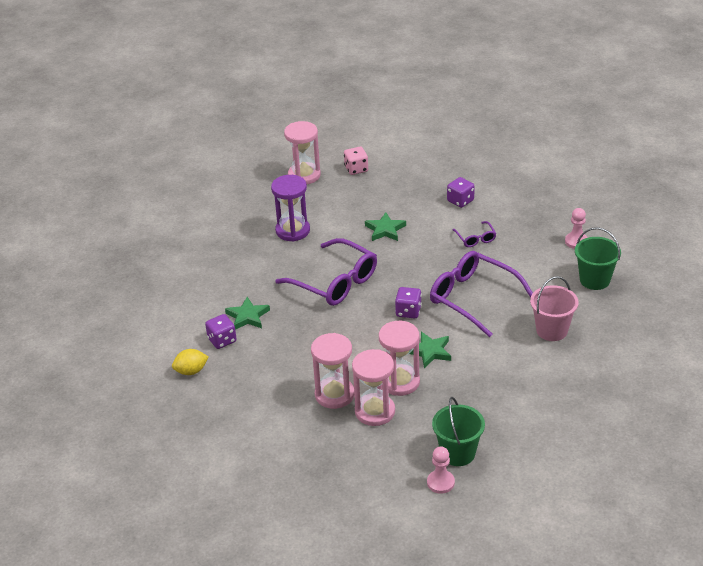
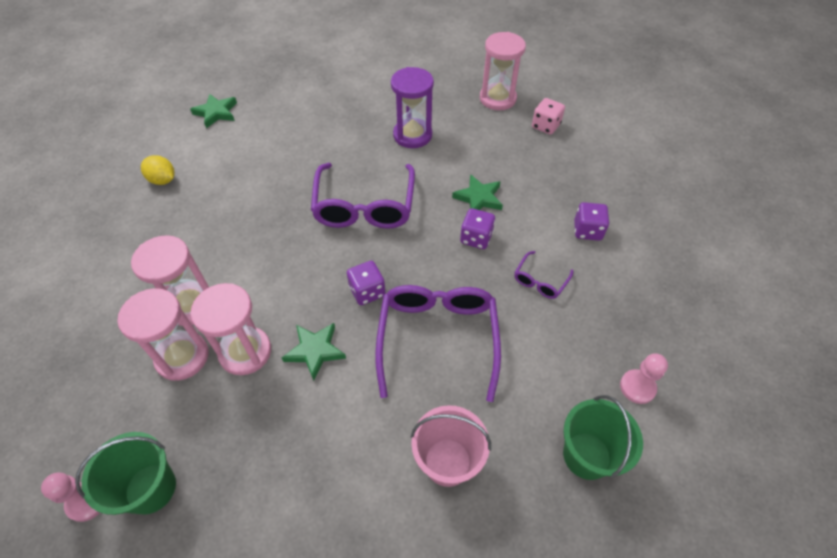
camera: 50 degrees right, 15 degrees up
(222, 340) = (219, 176): purple dice -> purple dice (476, 238)
(247, 316) = (265, 174): green star -> green star (216, 112)

